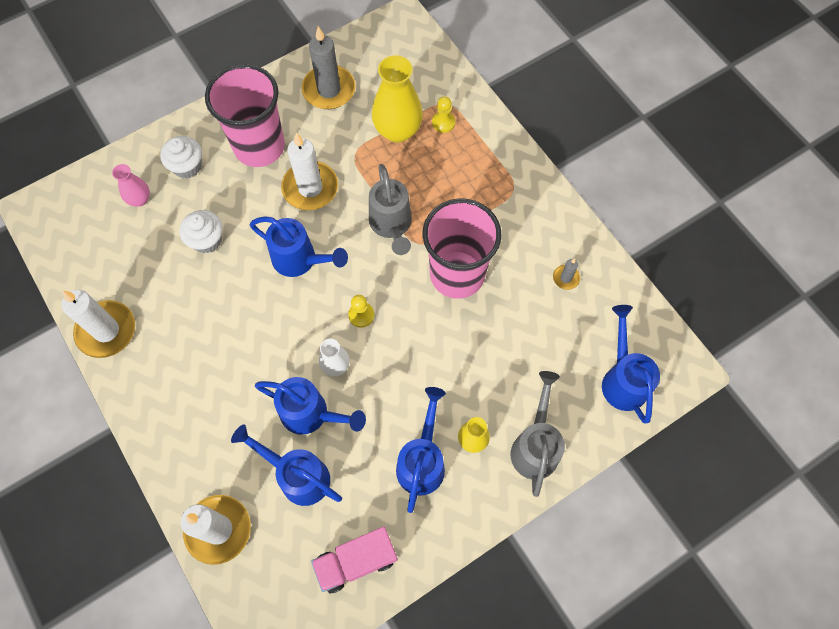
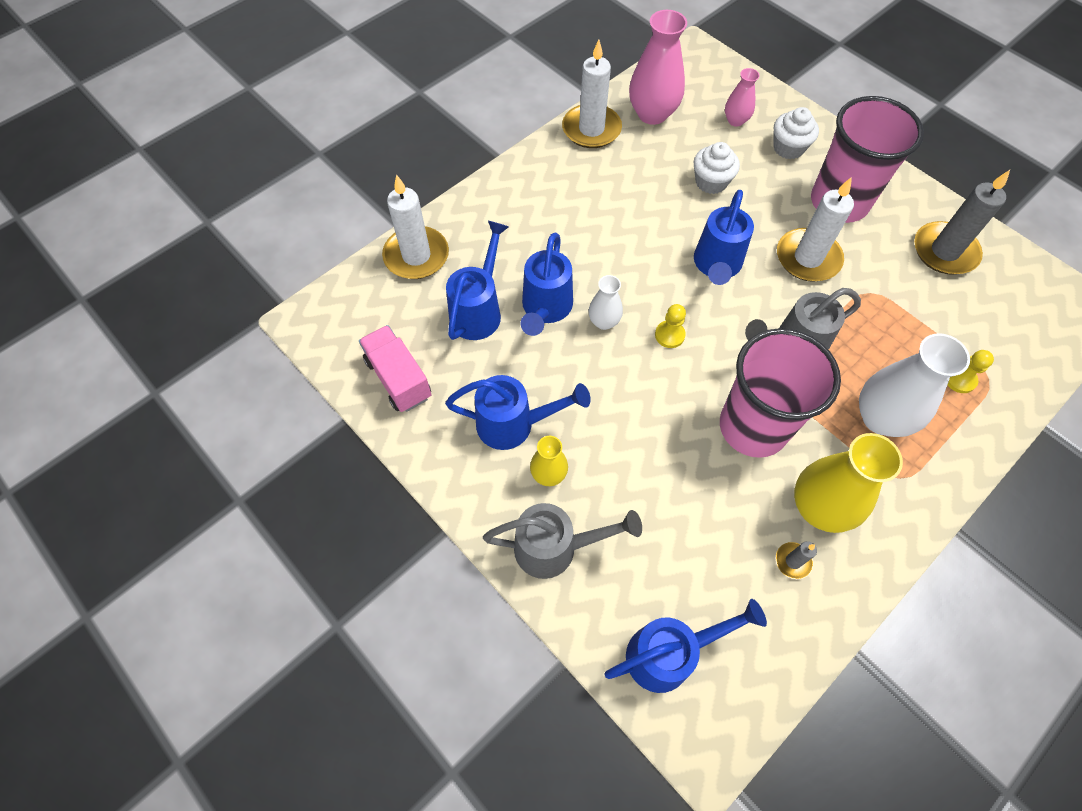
camera: 80 degrees right, 5 degrees down
(105, 270) = (652, 114): none -> pink vase
(397, 130) = (923, 331): yellow vase -> yellow vase (819, 507)
(465, 185) = (880, 418): none -> white vase

